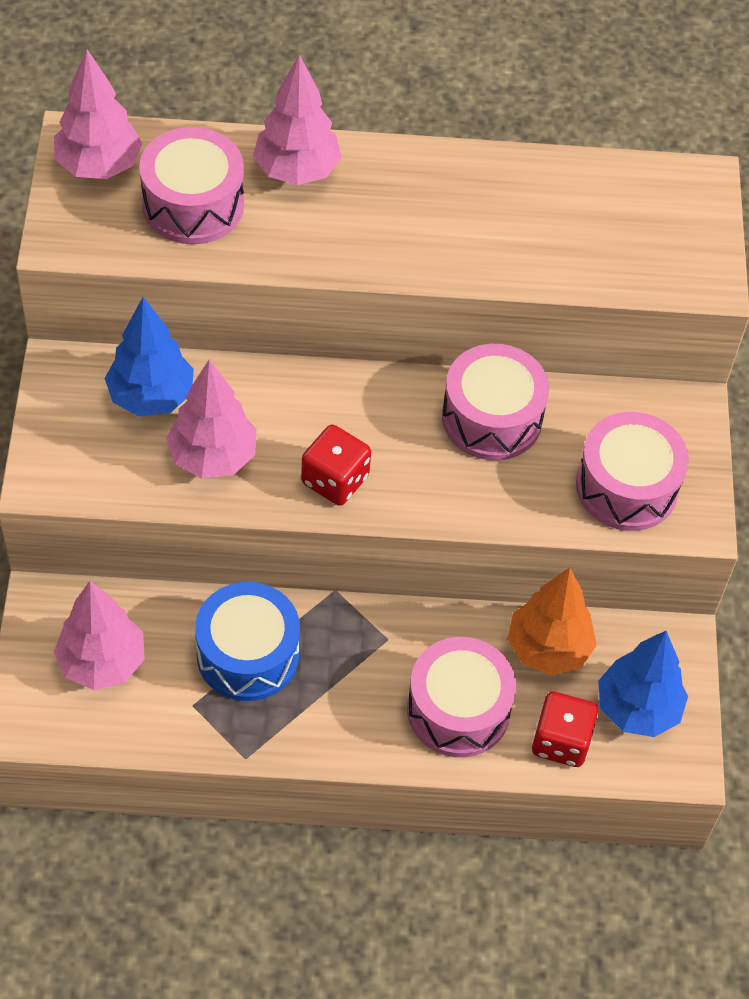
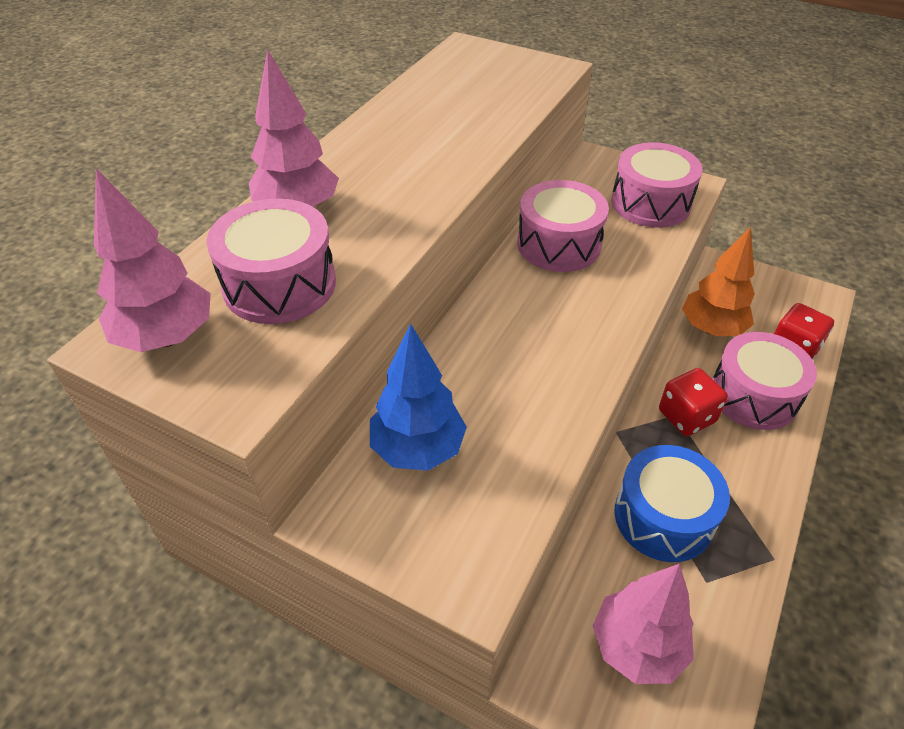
camera: 60 degrees left, 10 degrees down
(212, 457) = (514, 425): pink tree -> none
(335, 480) = (578, 350): red dice -> red dice (686, 416)
(637, 709) = (773, 303): blue tree -> none

